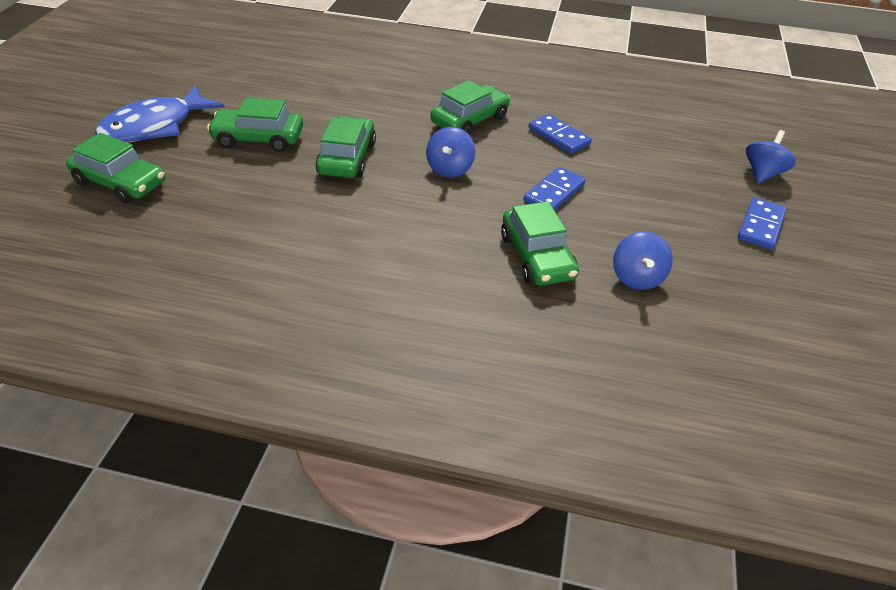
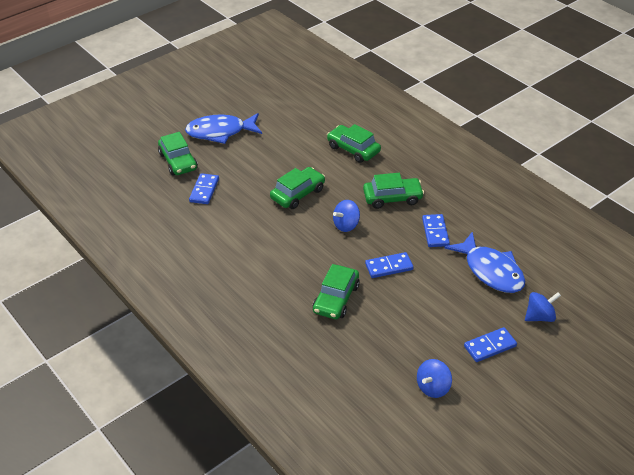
camera: 40 degrees right, 0 degrees up
(202, 204) = (204, 190): none -> blue domino
(258, 139) = (264, 161): green car -> green car (353, 149)
(637, 278) = (376, 336): blue spinning top -> blue spinning top (433, 387)
(661, 150) = (490, 270): none -> blue fish

